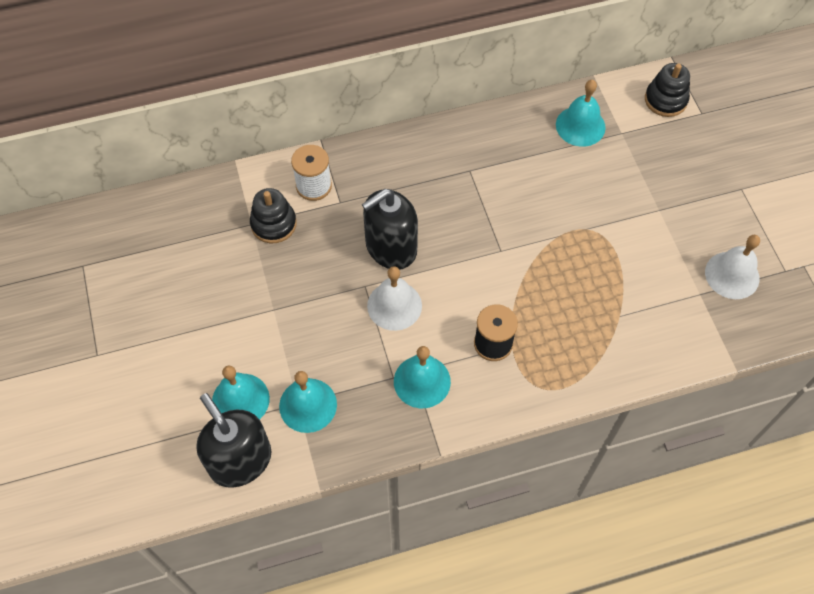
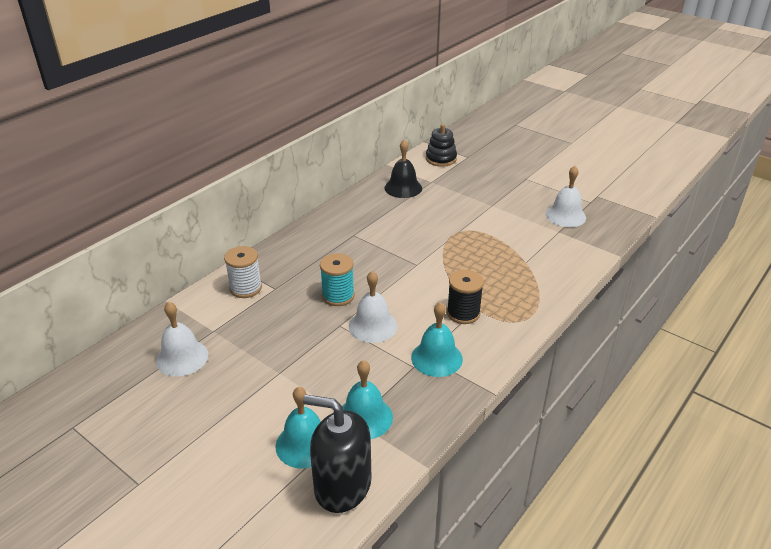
camera: 35 degrees left, 25 degrees down
(206, 241) = (182, 357): none -> white bell
(273, 224) = (232, 322): black stacking toy -> none
(391, 247) = (338, 296): black soap dispenser -> turquoise spool
(580, 126) = (403, 188): turquoise bell -> black bell

